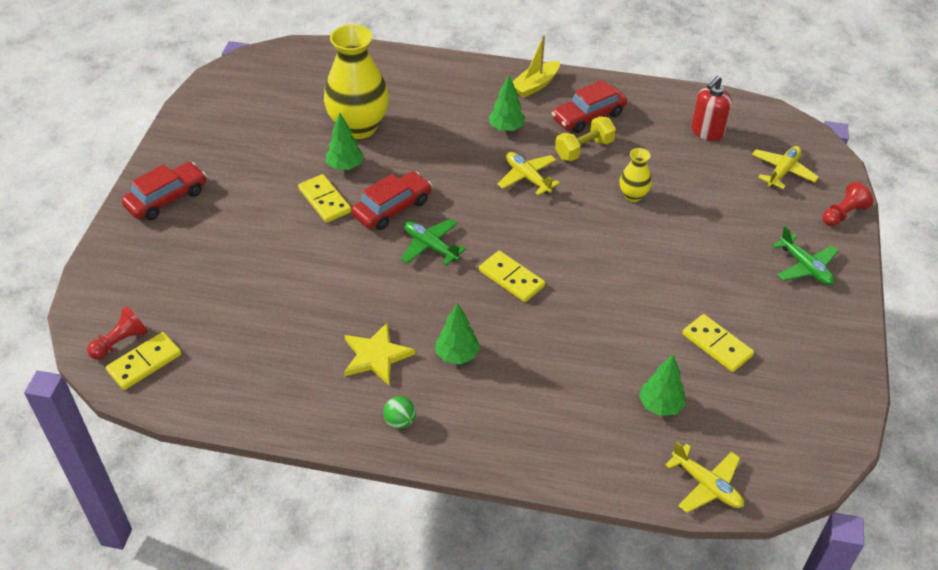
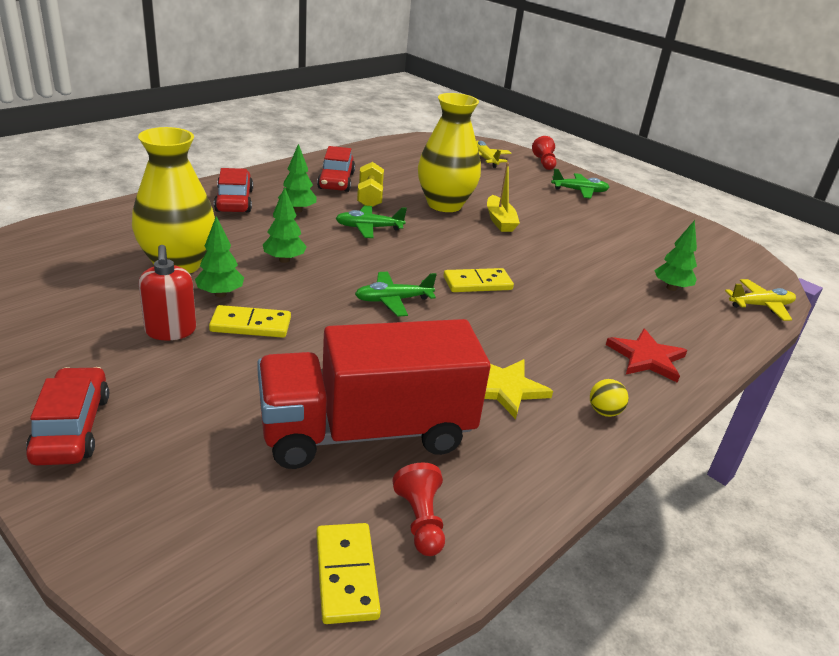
camera: 60 degrees left, 15 degrees down
(120, 342) = (281, 585): red pawn -> red pawn (420, 521)
(265, 311) = (367, 432): none -> red truck
(392, 208) = (317, 296): red car -> red car (234, 201)
(400, 421) = (604, 412): green ball -> yellow ball
(457, 355) = (544, 346): green tree -> green tree (284, 260)
(506, 424) = (646, 358): none -> red star
(527, 178) = (369, 228): yellow plane -> green plane
(535, 85) = (267, 180): yellow boat -> yellow boat (500, 221)
(633, 195) = (444, 204): yellow vase -> yellow vase, size x2.12
(707, 132) = (414, 159): red soap dispenser -> red soap dispenser (170, 331)
(717, 345) = (626, 245): yellow domino -> none

